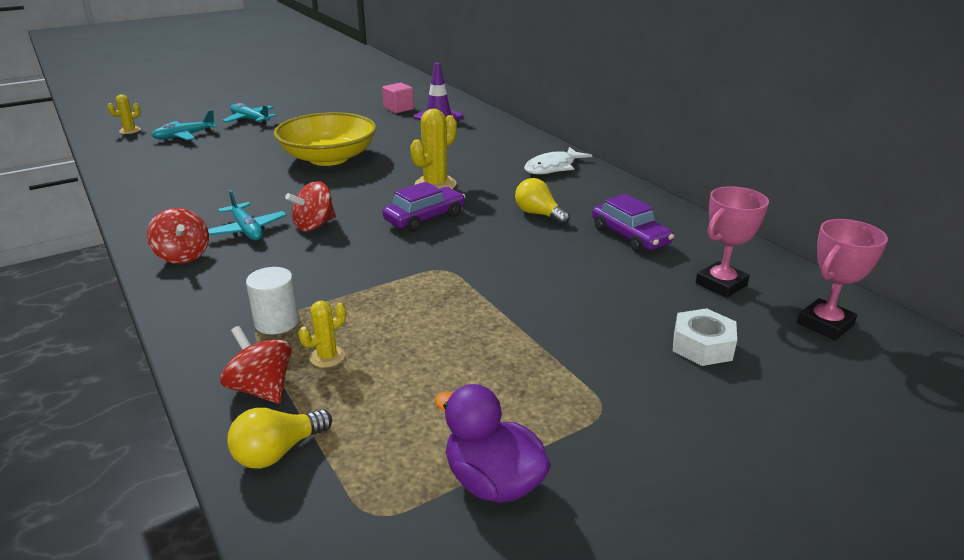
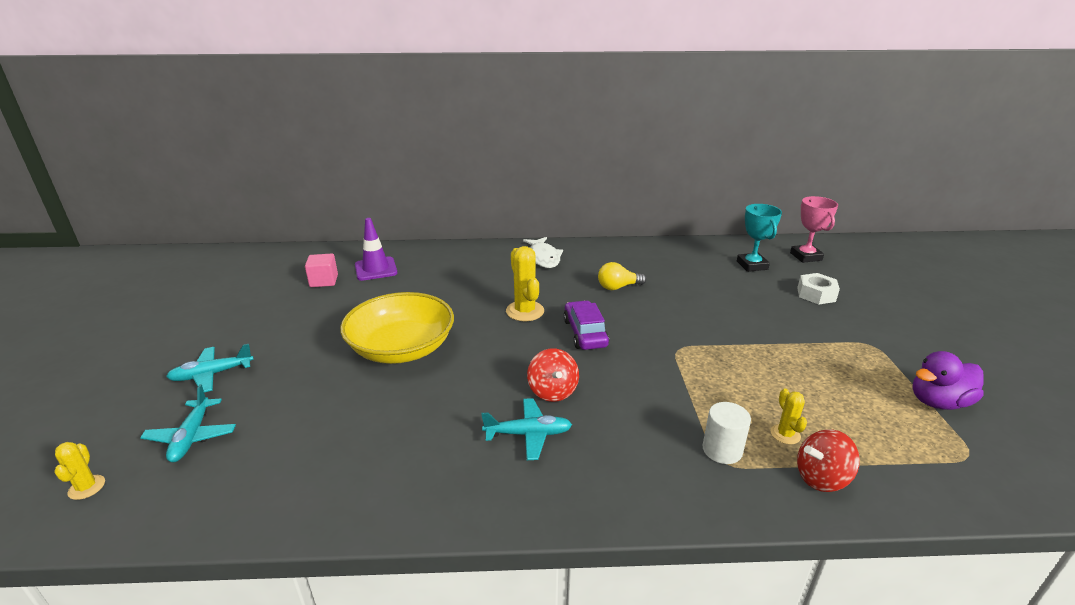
camera: 60 degrees left, 0 degrees up
(183, 256) = (555, 489): red spinning top -> none
(278, 452) = (903, 485): yellow light bulb -> none
(630, 236) = (675, 269): purple car -> none
(721, 284) = (752, 265): pink trophy -> turquoise trophy

